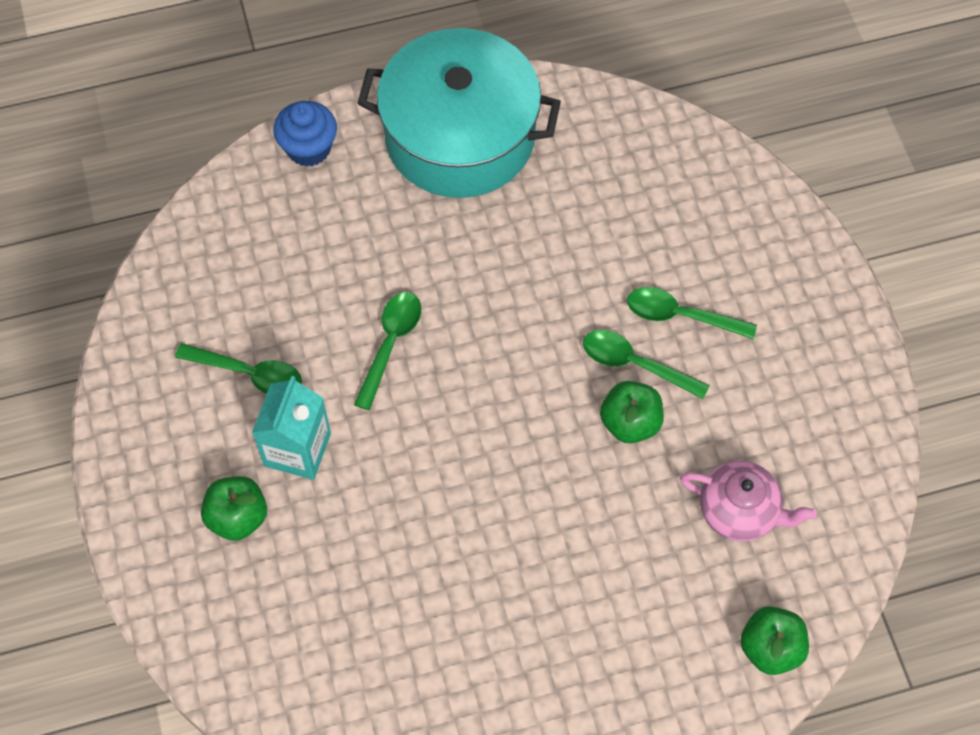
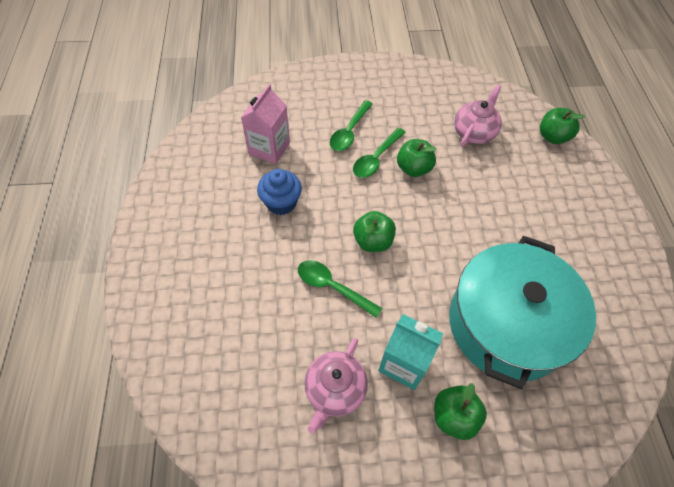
camera: 80 degrees left, 5 degrees down
(249, 373) = (334, 390): green spoon -> pink teapot
(308, 148) = (151, 315): blue cupcake -> blue cupcake (281, 203)
(460, 136) = (183, 217): turquoise pot -> turquoise pot (506, 324)
(476, 383) = (373, 241): none -> green apple
(612, 210) = (269, 148): none -> pink carton

